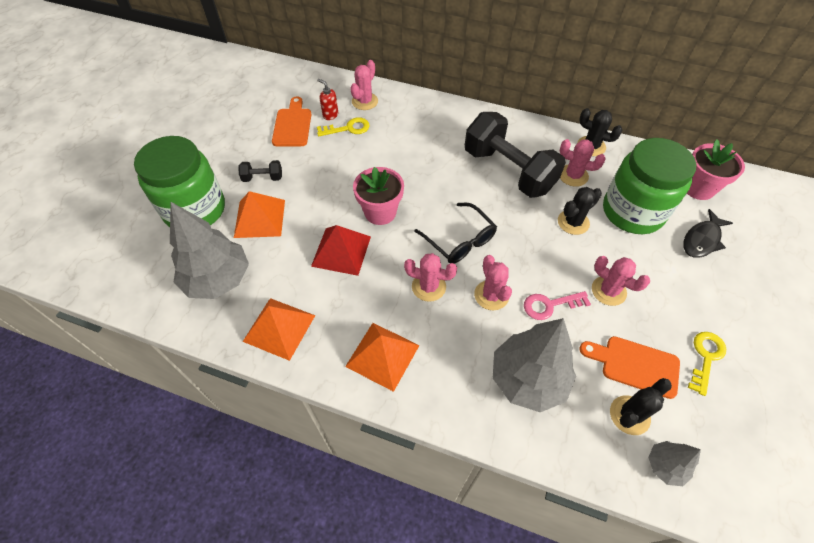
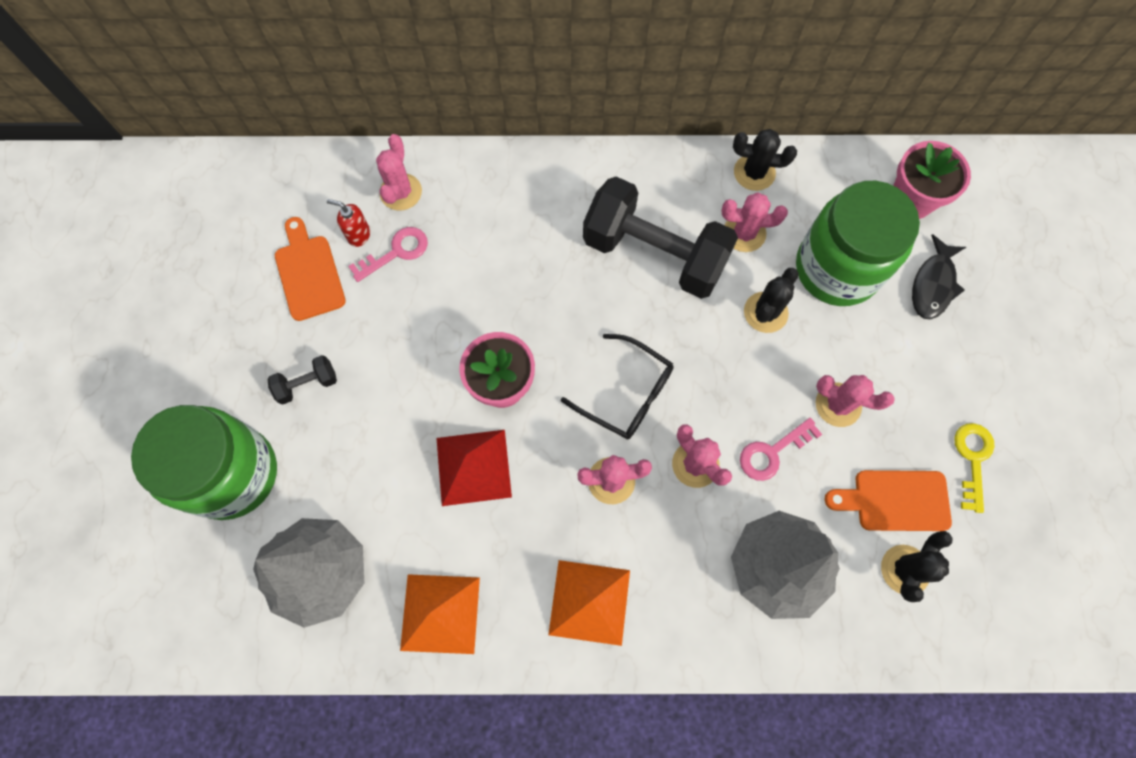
camera: 20 degrees left, 15 degrees up
(260, 218) = (335, 454): orange pyramid -> none
(348, 128) = (396, 252): yellow key -> pink key
(665, 466) = (958, 618): grey tree -> none

